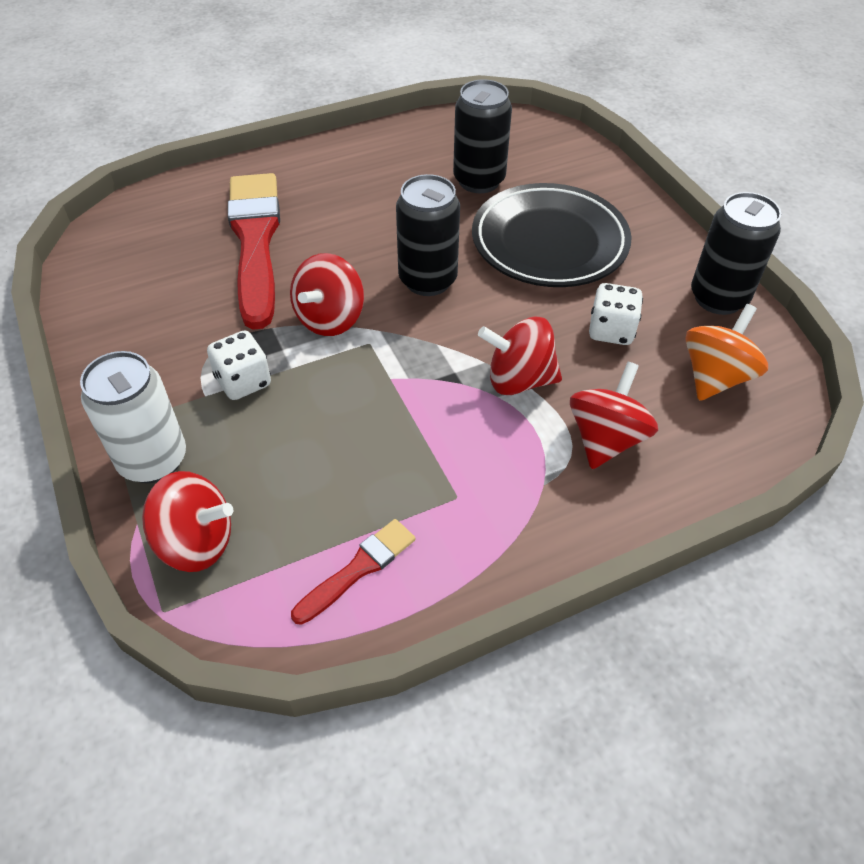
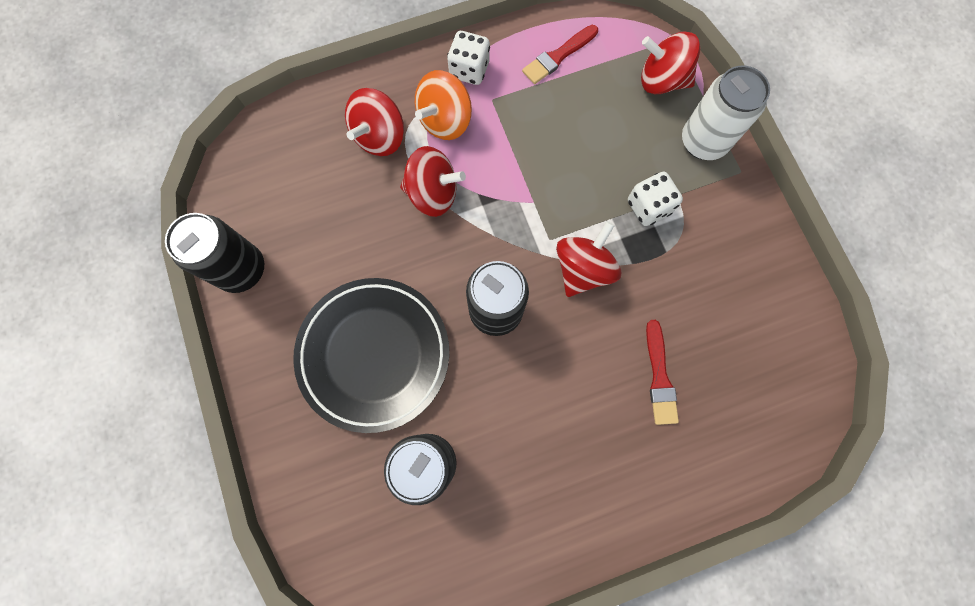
camera: 175 degrees left, 25 degrees up
(255, 241) = (659, 377): red brush -> red brush, size x0.48
(611, 330) = (347, 238): white dice -> white dice (469, 70)
(715, 377) = (279, 185): orange spinning top -> orange spinning top (445, 120)

